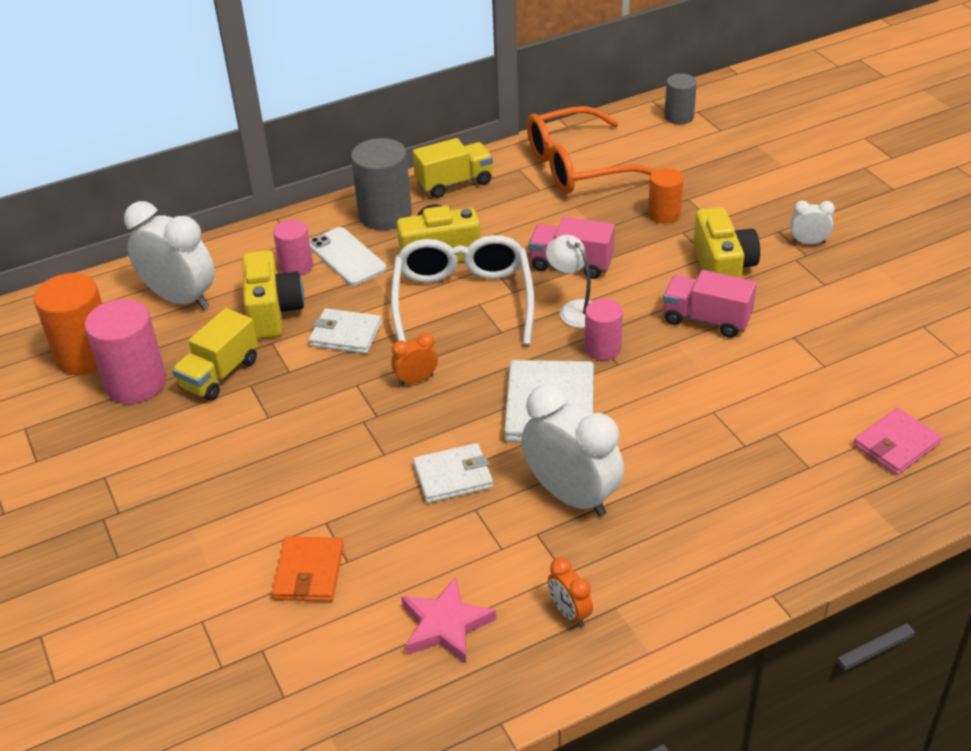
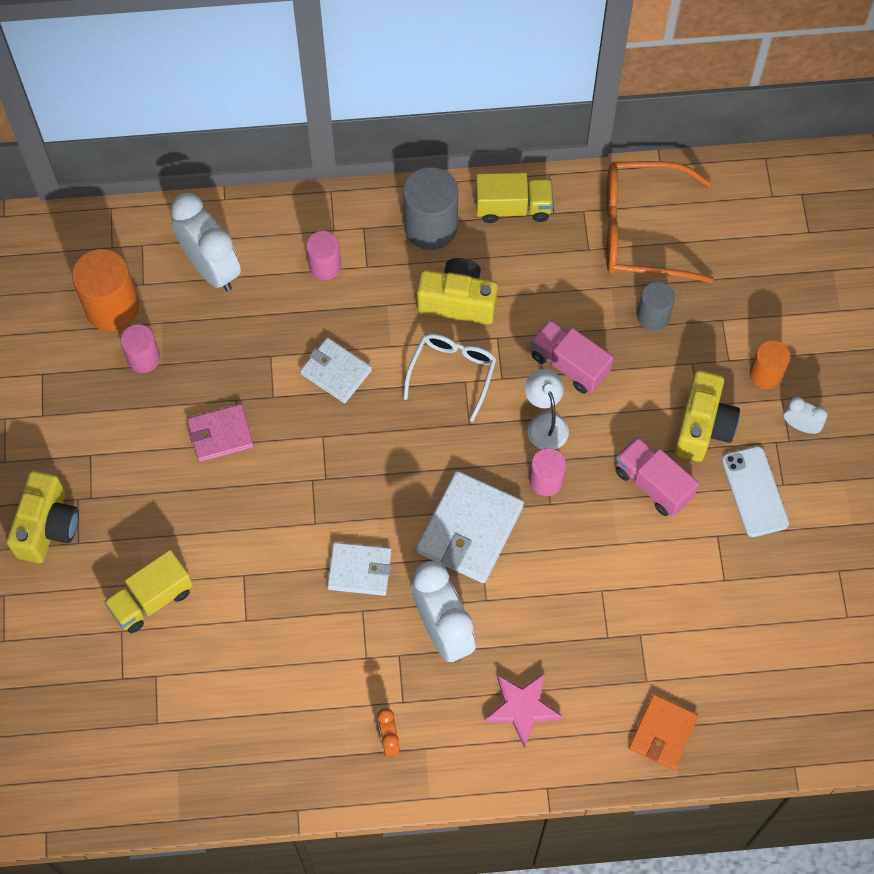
camera: 20 degrees right, 25 degrees up
(136, 383) = (143, 358): pink cylinder -> pink cylinder, size x0.60
(219, 374) = (215, 377): yellow truck -> yellow truck (151, 599)
(273, 312) = (284, 318): yellow camera -> yellow camera (47, 526)
(309, 572) = (213, 619): orange wallet -> orange wallet (663, 733)
(347, 257) = (374, 271): white phone -> white phone (755, 491)
(416, 379) = (374, 451): orange clock -> none
(445, 625) = (294, 711): pink star -> pink star (522, 708)
(463, 302) = (452, 374): white glasses -> white glasses, size x0.62
(664, 214) = (688, 332): orange cylinder -> orange cylinder (766, 374)
(679, 116) = (778, 195): grey cylinder -> grey cylinder (653, 316)
(896, 444) = (731, 689): pink wallet -> pink wallet (220, 434)

